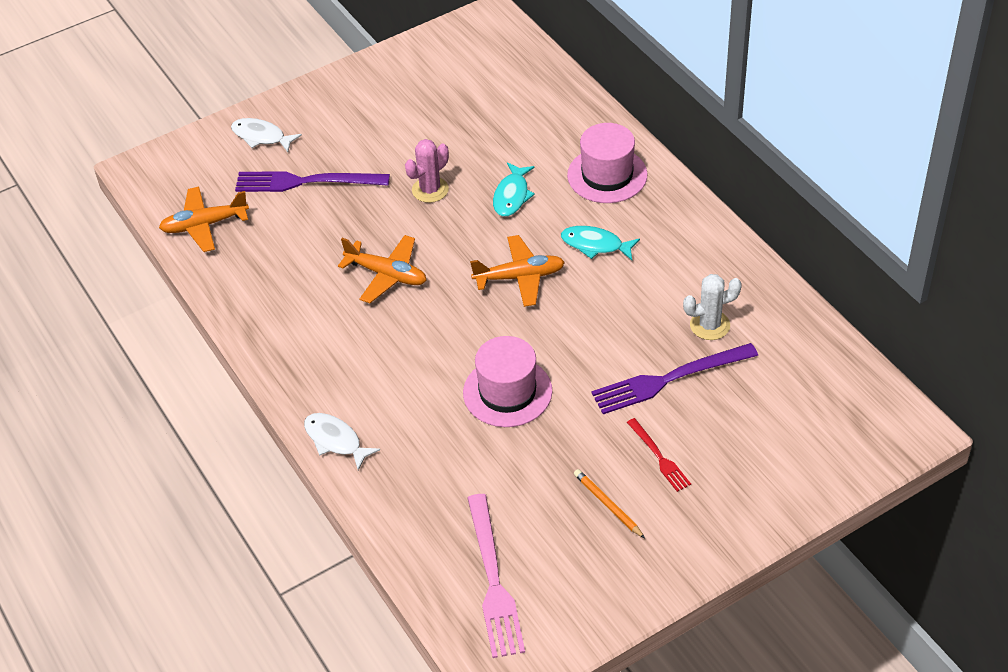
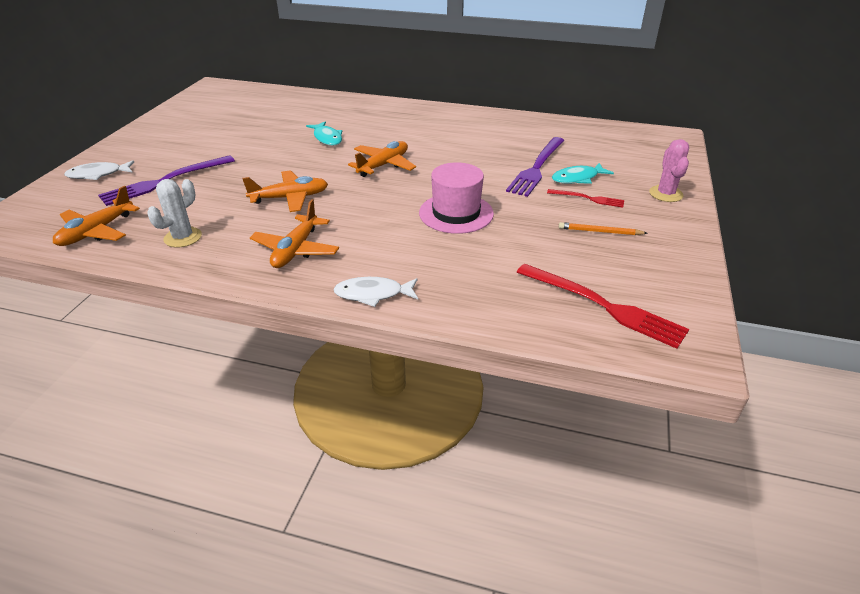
camera: 45 degrees left, 10 degrees down
(328, 349) = (296, 250): none -> orange plane
(430, 190) = (268, 154): pink cactus -> pink cactus (665, 194)
(493, 580) = (602, 305): pink fork -> red fork
(595, 245) = (408, 138): turquoise fish -> turquoise fish (577, 178)
(607, 175) = (372, 113): pink hat -> none
(709, 325) = (520, 141): white cactus -> white cactus (183, 237)

